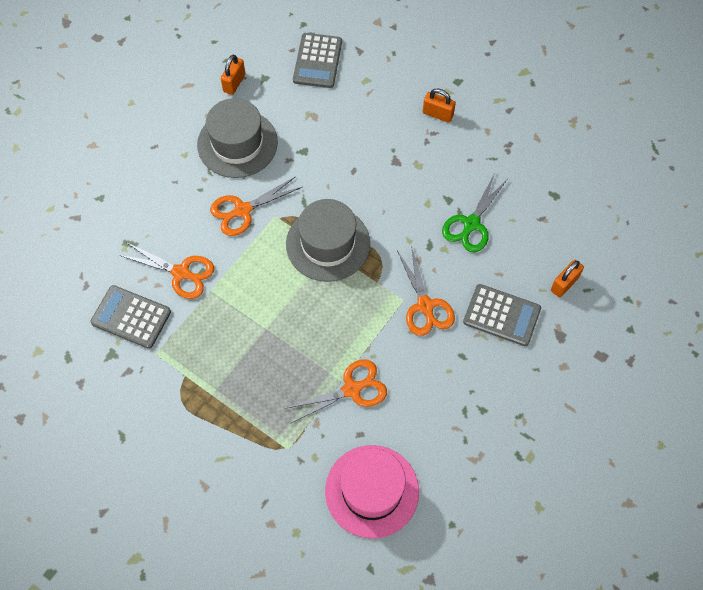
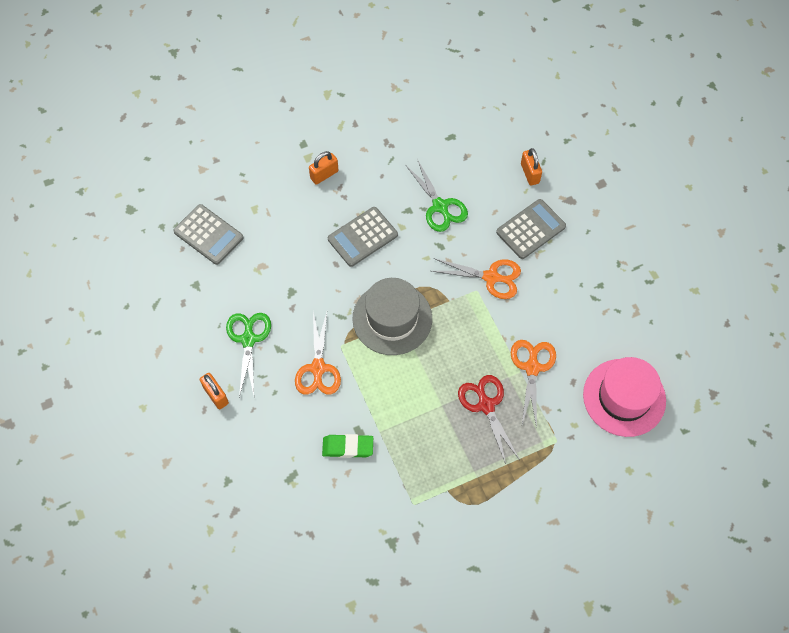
camera: 60 degrees left, 0 degrees up
(131, 317) = (365, 509): grey calculator -> grey calculator (362, 237)
(181, 273) = (348, 447): orange scissors -> green eraser
(234, 83) = (183, 311): orange padlock -> orange padlock (216, 395)
(237, 143) = (248, 339): grey hat -> green scissors
(288, 367) = (486, 405): none -> red scissors

